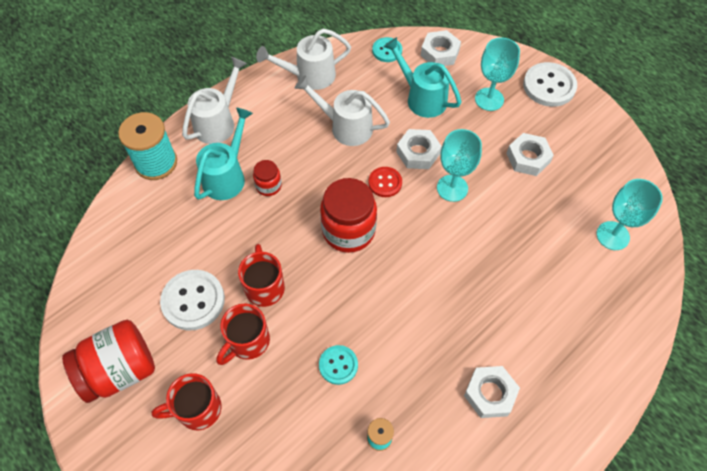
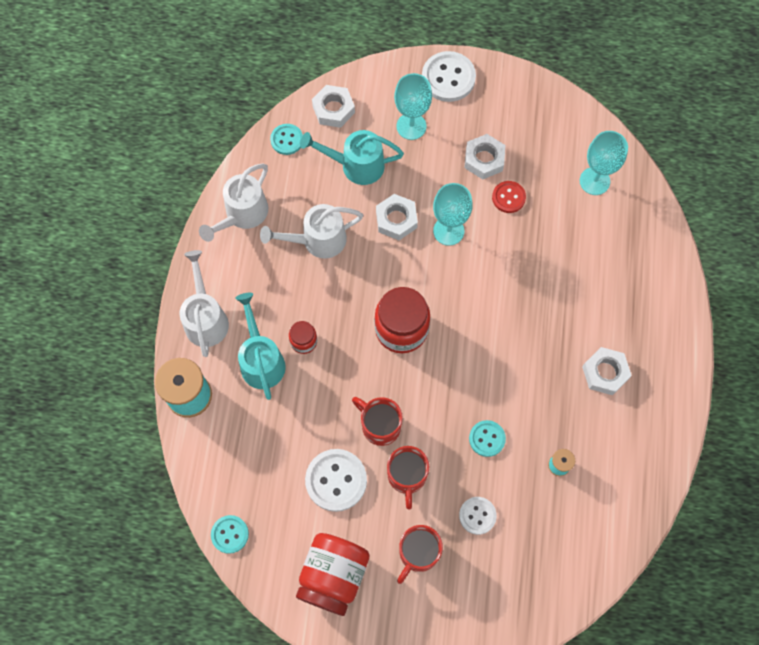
camera: 40 degrees left, 10 degrees up
(83, 277) = (230, 534): none -> turquoise button
(272, 421) = (477, 515): none -> white button
(385, 183) = (393, 266): red button -> red button (508, 197)

